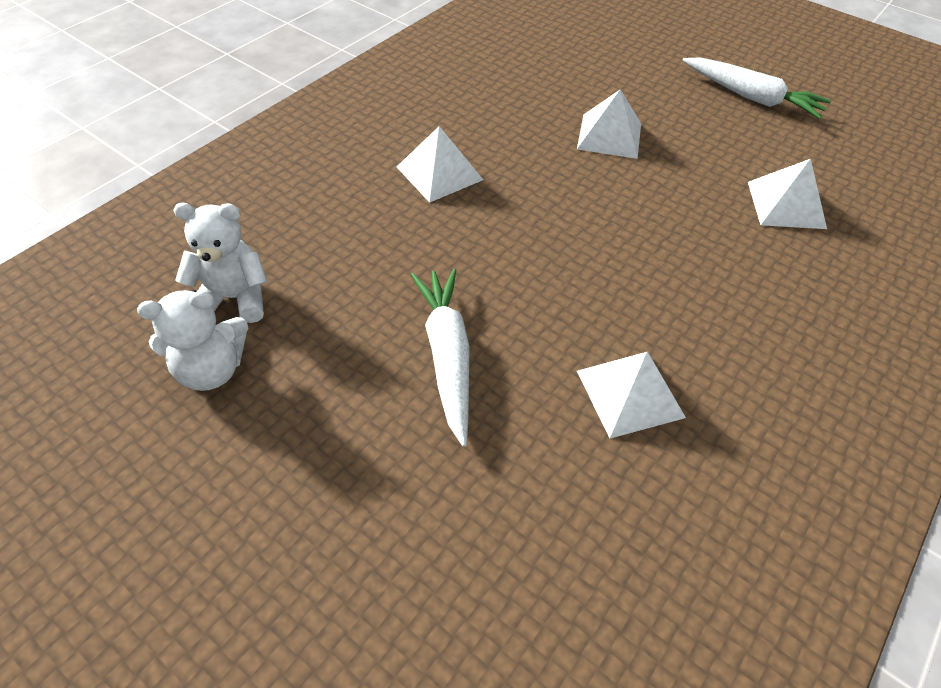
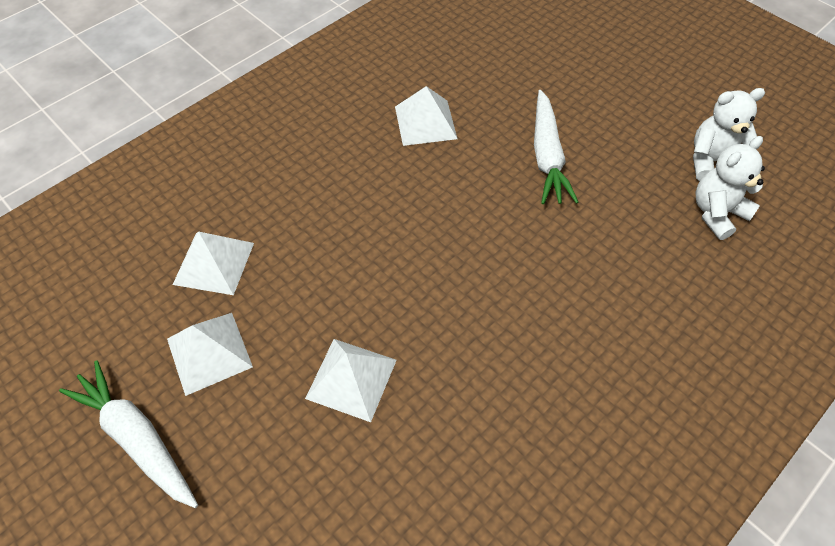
camera: 170 degrees left, 5 degrees up
(234, 298) = (716, 213): white teddy bear -> white teddy bear turned 135 degrees clockwise
(439, 173) = (552, 336): white pyramid -> white pyramid (209, 352)

